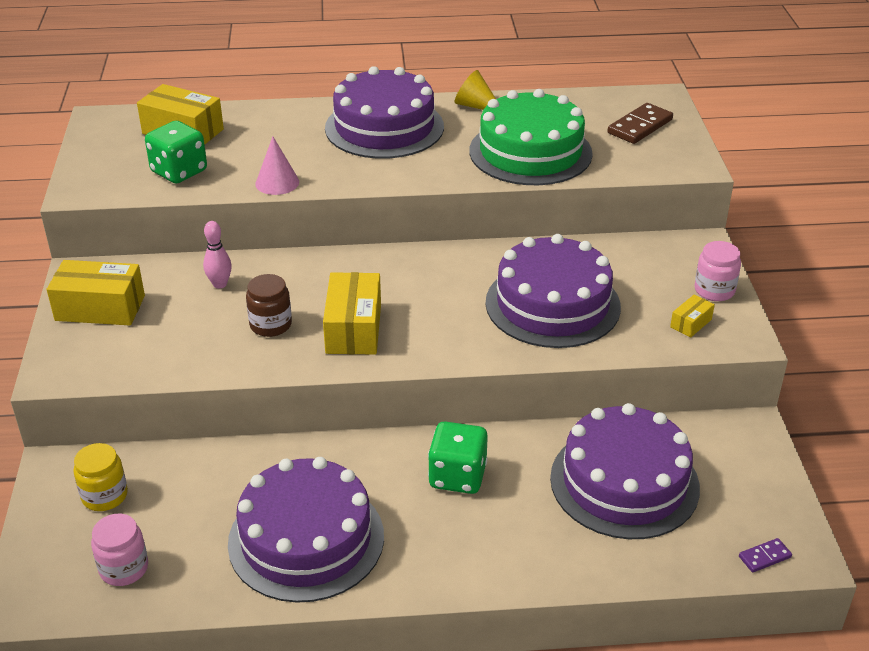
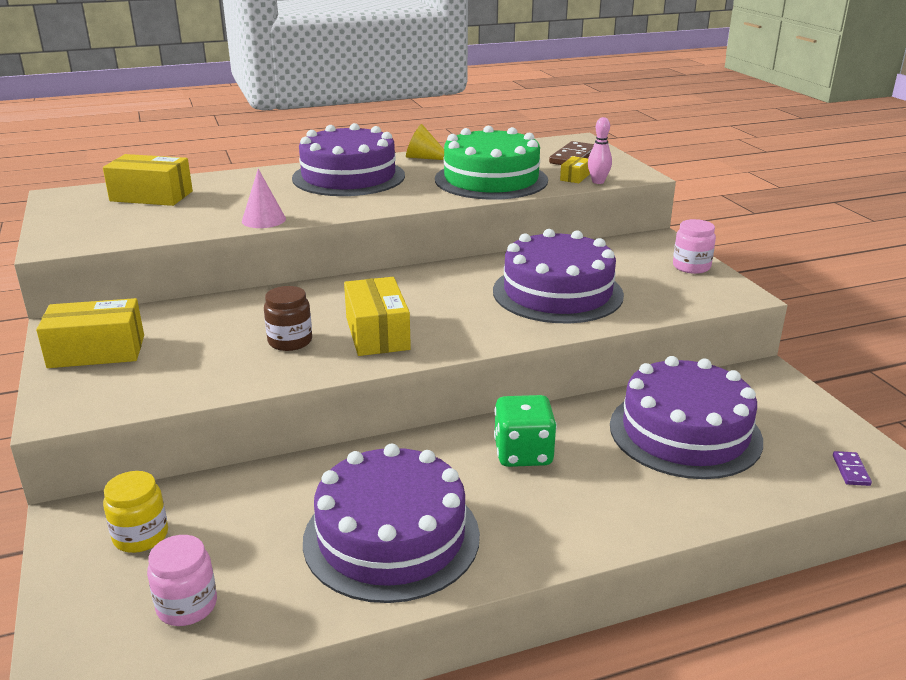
camera: 15 degrees left, 10 degrees down
(179, 172) = (158, 222): green dice -> none
(220, 284) = (222, 317): pink bowling pin -> pink bowling pin (598, 182)
(691, 323) = (688, 290): yellow box -> yellow box (575, 177)
(764, 557) = (850, 470): purple domino -> purple domino turned 45 degrees counterclockwise

